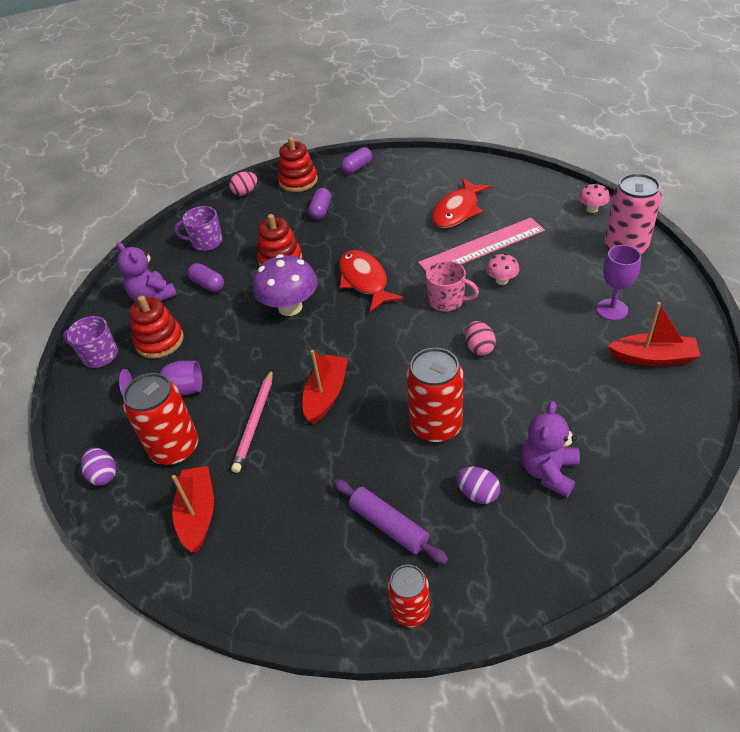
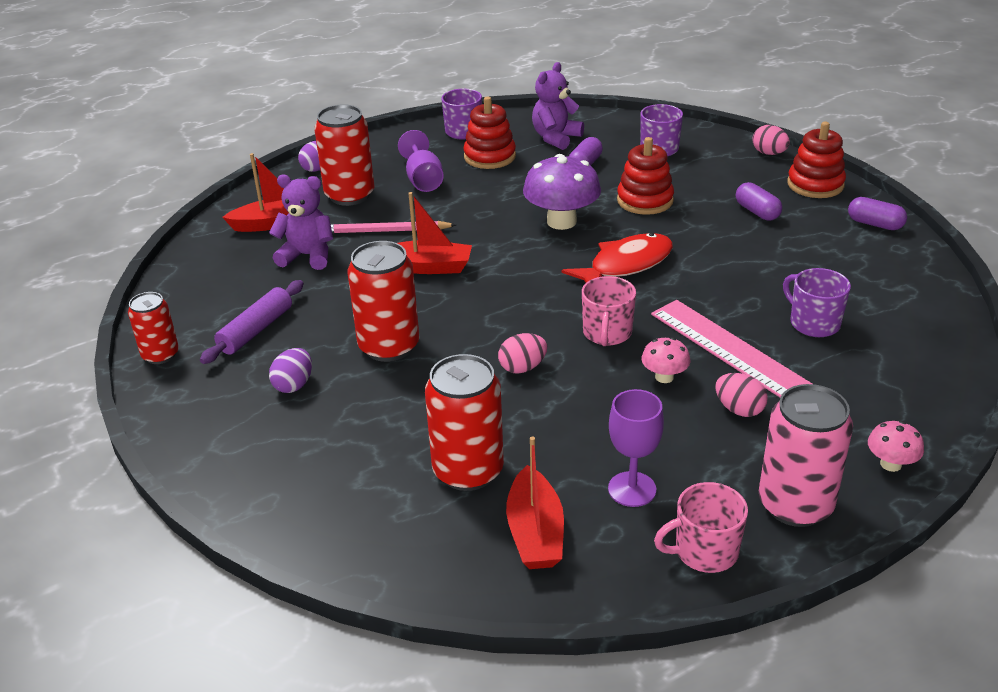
camera: 75 degrees right, 10 degrees down
(321, 211) = (757, 212): purple capsule -> purple capsule turned 60 degrees clockwise
(457, 211) = (813, 323): red fish -> purple mug
(539, 254) = (739, 409): none -> pink egg
(548, 471) = (324, 436): purple teddy bear -> purple teddy bear (307, 256)
(592, 386) = (468, 471): none -> red can
(665, 287) = (704, 551): none -> pink mug

